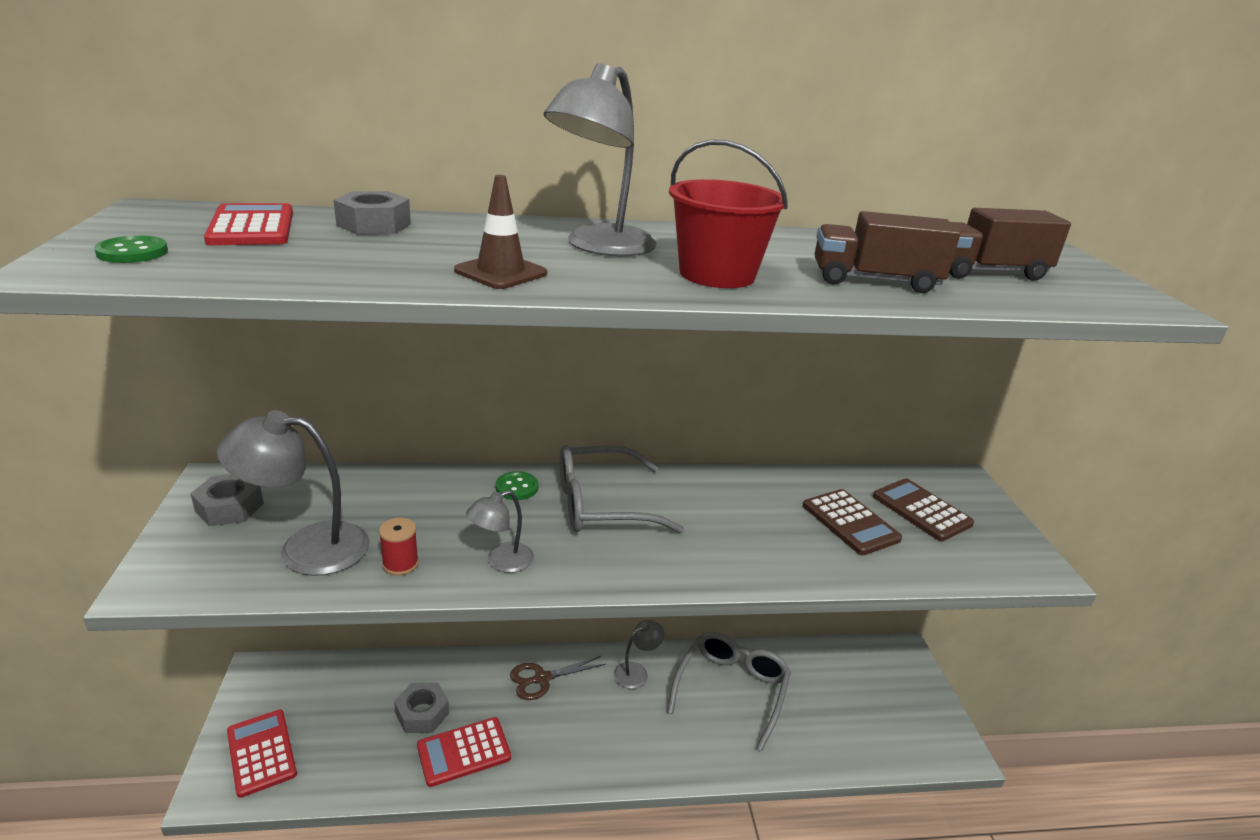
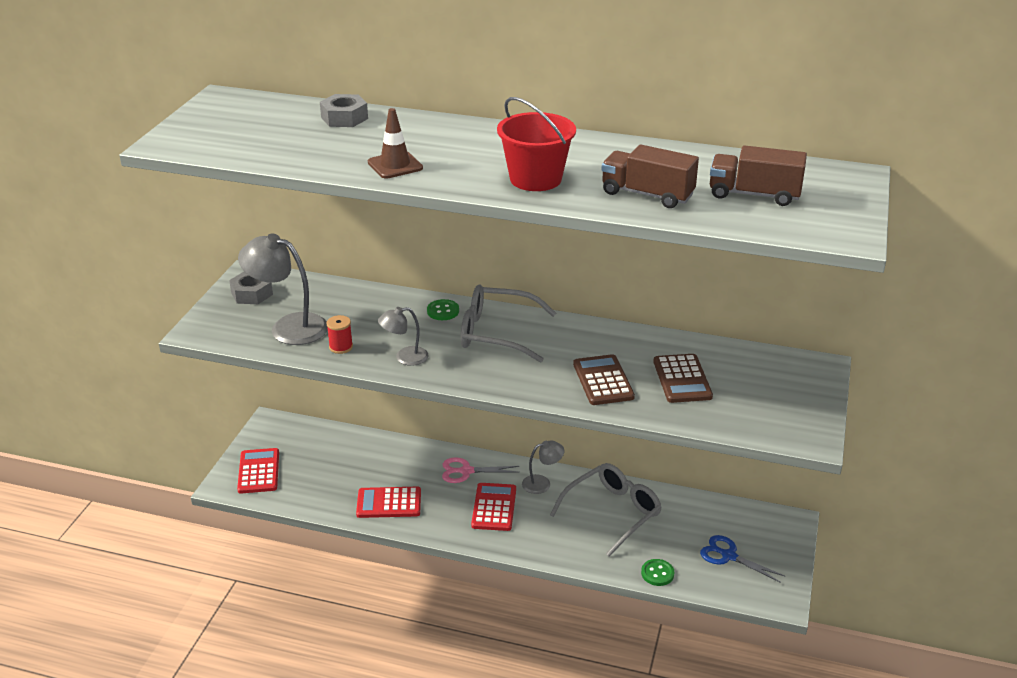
camera: 25 degrees right, 5 degrees up
(132, 252) = (201, 133): green button -> green button (657, 573)
(252, 227) = (271, 116): red calculator -> red calculator (494, 507)
(422, 713) = (370, 473): grey nut -> none
(542, 679) = (466, 471): brown scissors -> pink scissors
(600, 247) = (478, 148): grey lamp -> none
(876, 711) = (728, 556): none -> blue scissors
(921, 510) = (753, 381): brown calculator -> brown calculator (603, 381)

